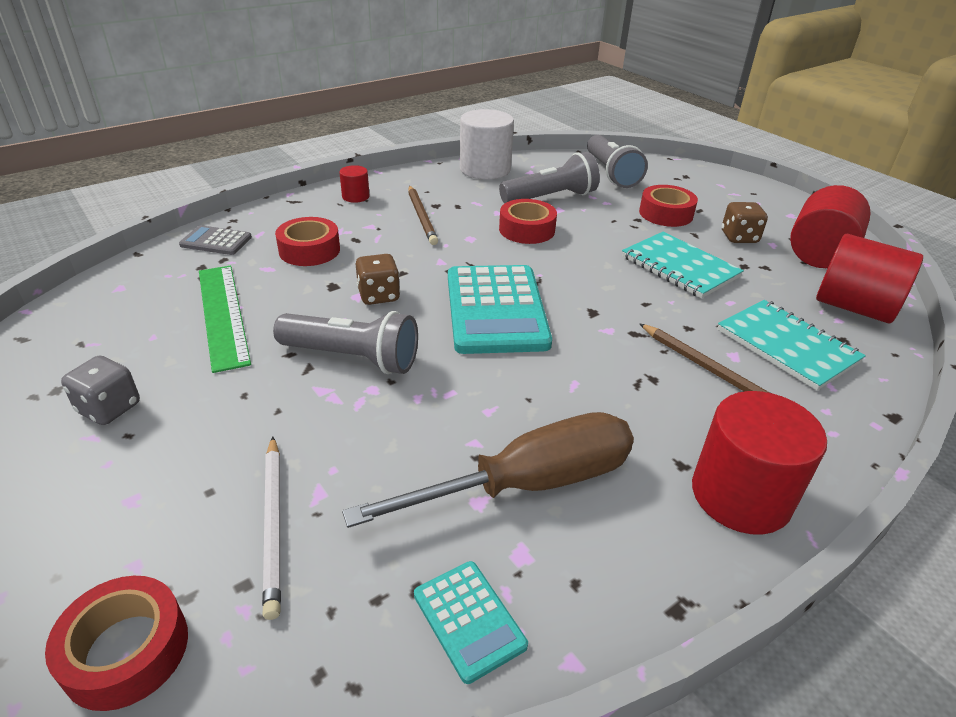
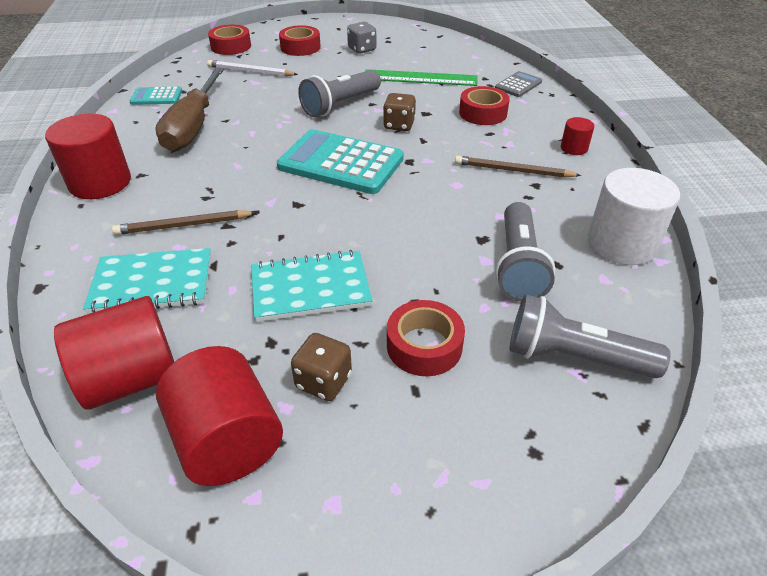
camera: 120 degrees right, 5 degrees up
(526, 230) = (452, 220): red tape -> red tape (300, 47)

